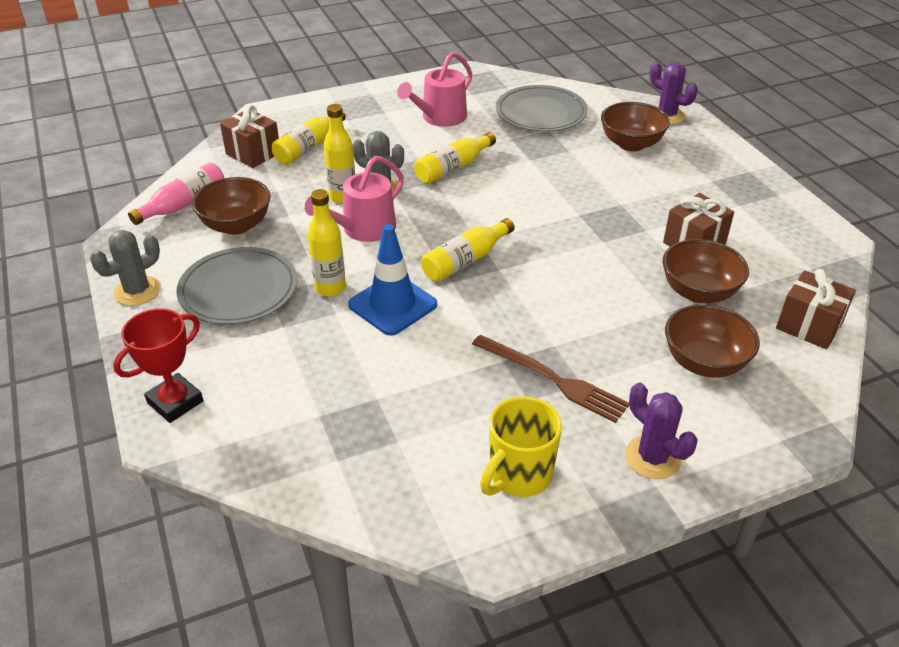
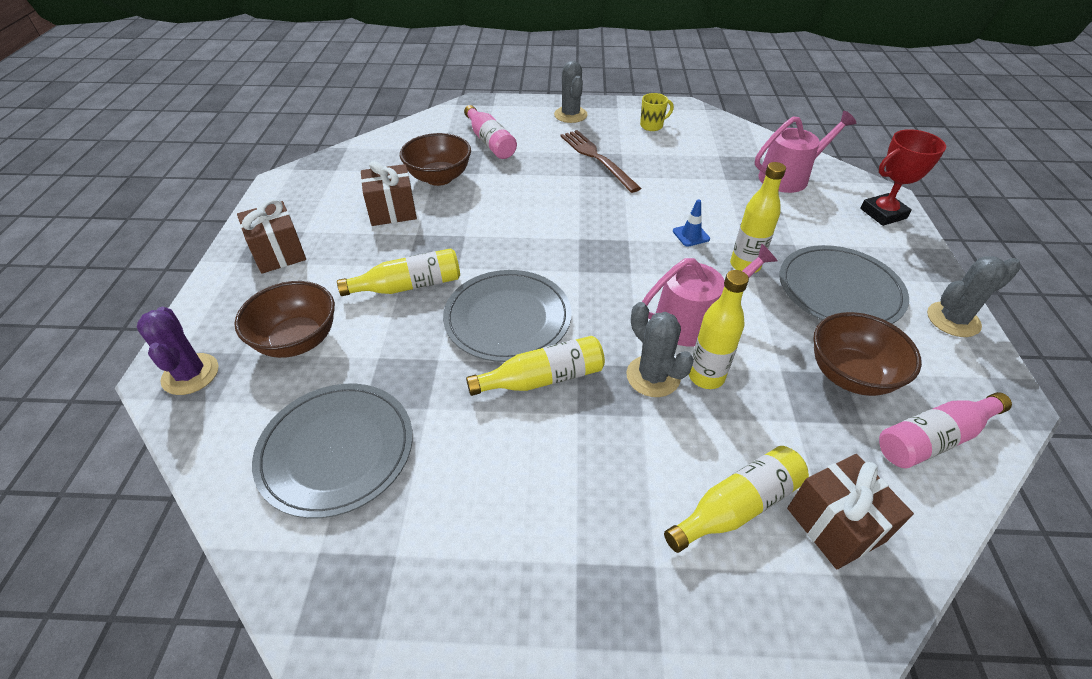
camera: 155 degrees left, 5 degrees up
(392, 305) = (691, 235): blue traffic cone -> blue traffic cone, size x0.47
(440, 117) = (493, 502): pink watering can -> pink watering can (788, 177)
(465, 261) = (604, 254): yellow bottle -> yellow bottle (409, 286)
(506, 192) = (507, 318): none -> grey plate
(519, 476) = (652, 126): yellow mug -> yellow mug, size x0.61
(652, 457) = (570, 115): purple cactus -> grey cactus
(704, 363) = (490, 142): brown bowl -> pink bottle
(809, 326) = (396, 141): brown gift -> brown gift (279, 253)

